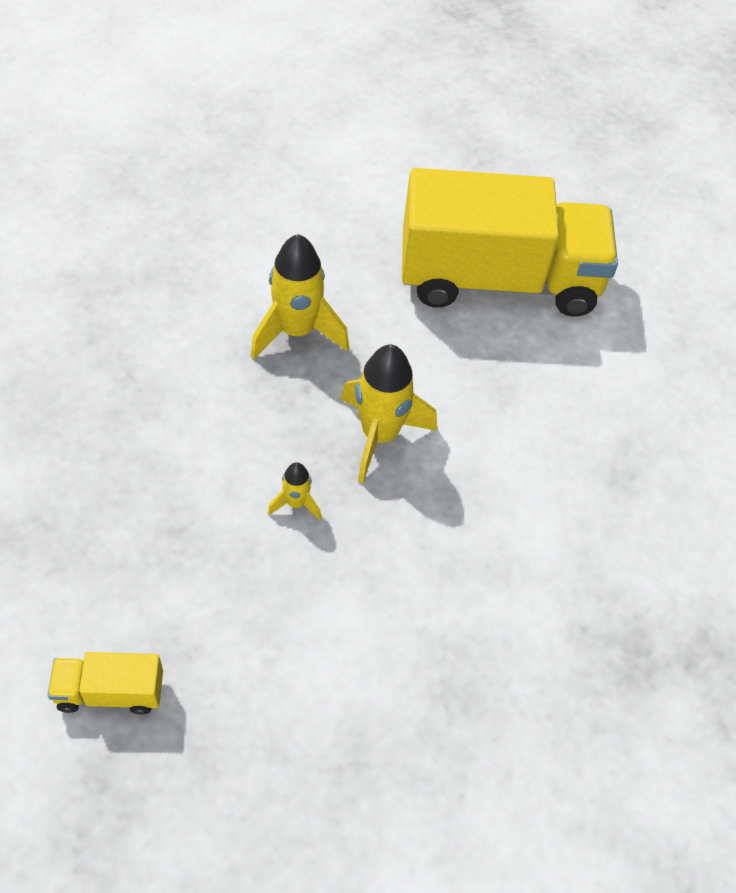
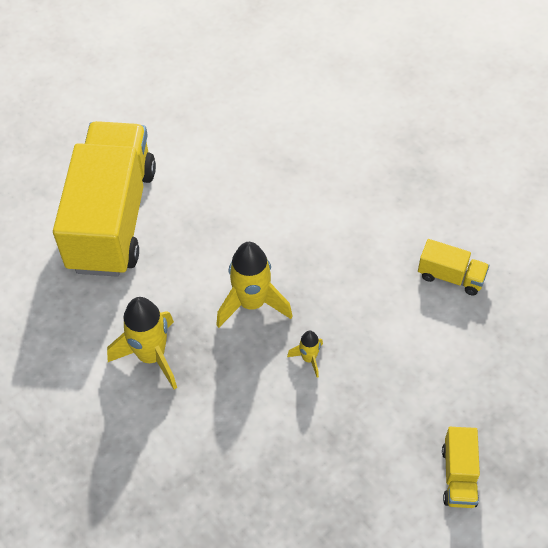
camera: 80 degrees left, 0 degrees up
(446, 700) = (450, 276): none -> yellow truck

